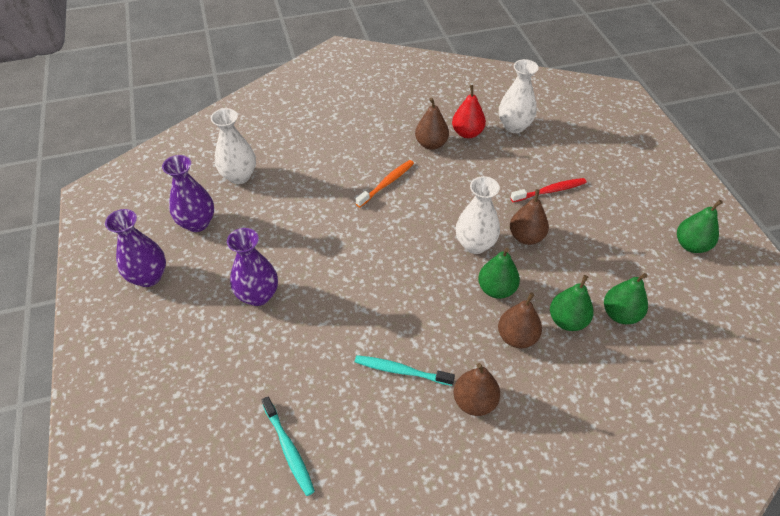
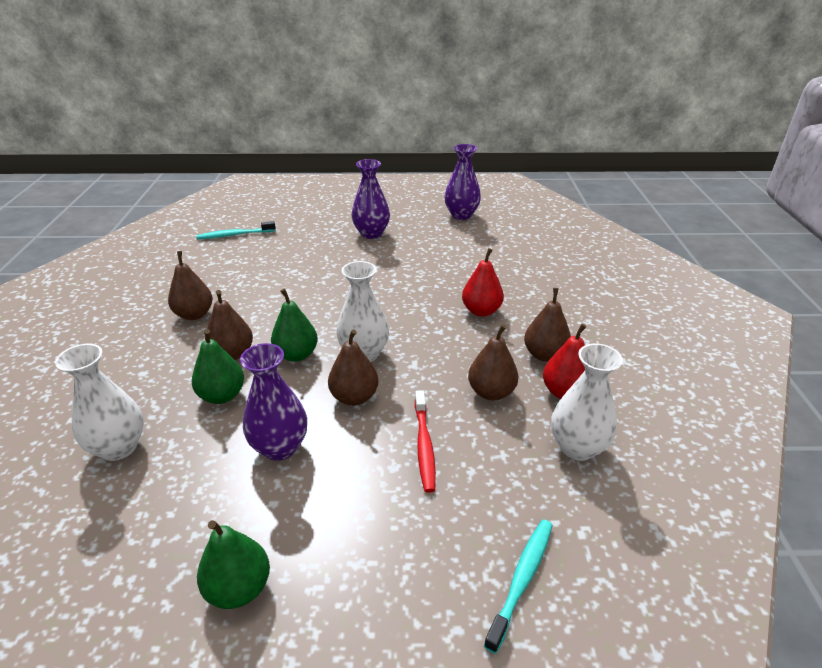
camera: 105 degrees right, 15 degrees down
(149, 277) = (414, 198): purple vase -> purple vase (280, 447)
(239, 176) = (514, 234): white vase -> white vase (119, 447)
(387, 183) = (481, 311): orange toothbrush -> red pear
(401, 371) = (253, 284): turquoise toothbrush -> turquoise toothbrush (522, 579)
(484, 166) = (491, 392): none -> brown pear
(620, 314) = (195, 444): green pear -> none

